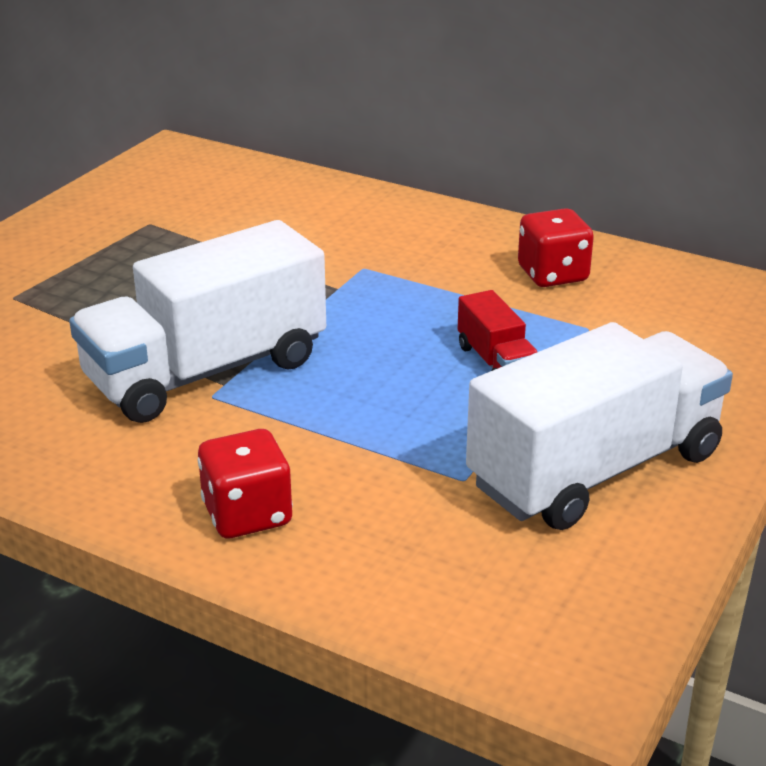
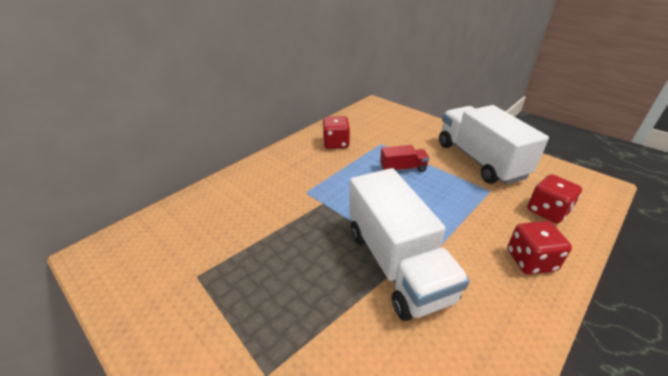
camera: 75 degrees left, 5 degrees up
(416, 558) = (547, 211): none -> red dice

